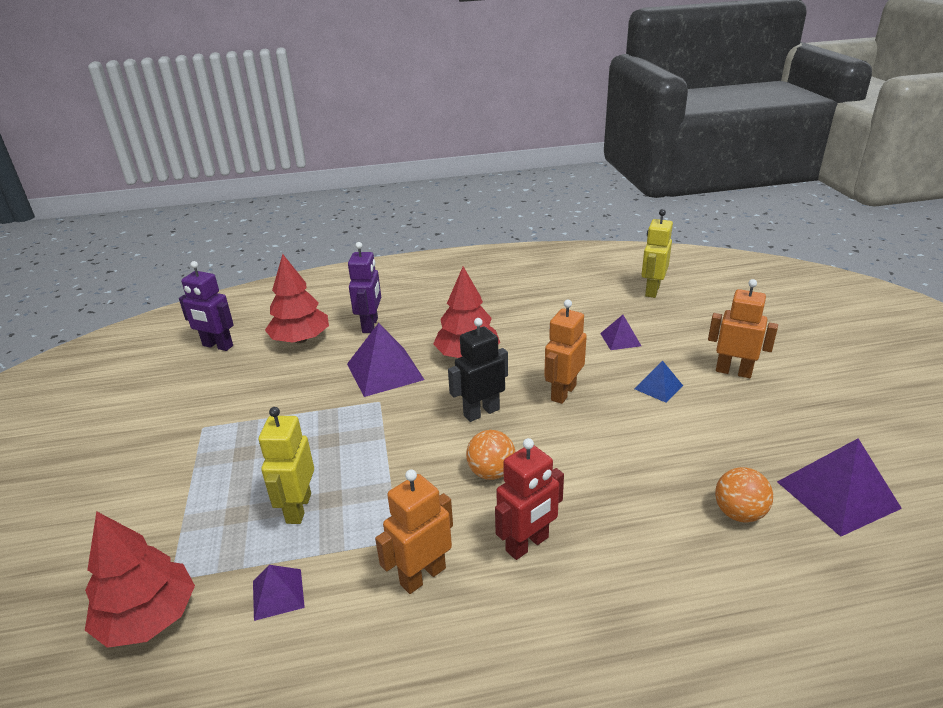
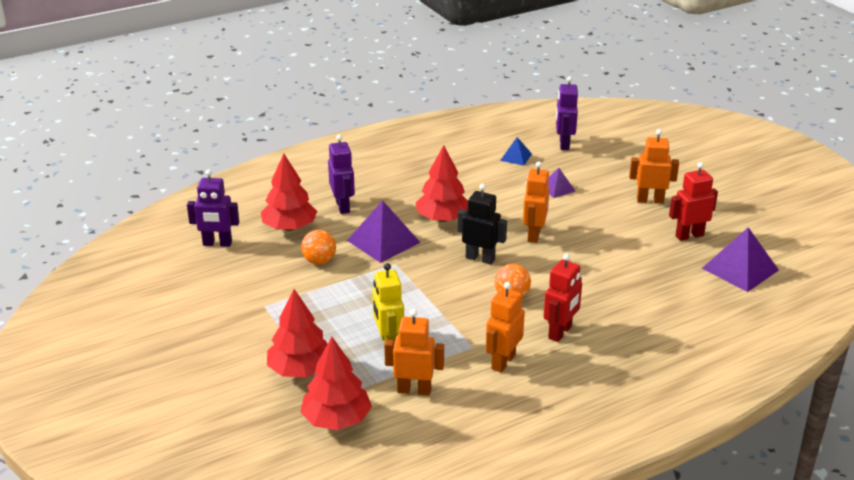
camera: 20 degrees left, 0 degrees up
(169, 525) = (300, 370): none -> red tree
(278, 594) = (414, 390): purple pyramid -> orange robot
(481, 412) = (480, 258): black robot -> black robot turned 75 degrees clockwise
(652, 291) = (564, 144): yellow robot -> purple robot
(658, 387) = (601, 220): blue pyramid -> blue pyramid (516, 157)
(739, 513) = (684, 290): orange ball -> orange ball (319, 261)
(773, 428) = (689, 235): none -> red robot

